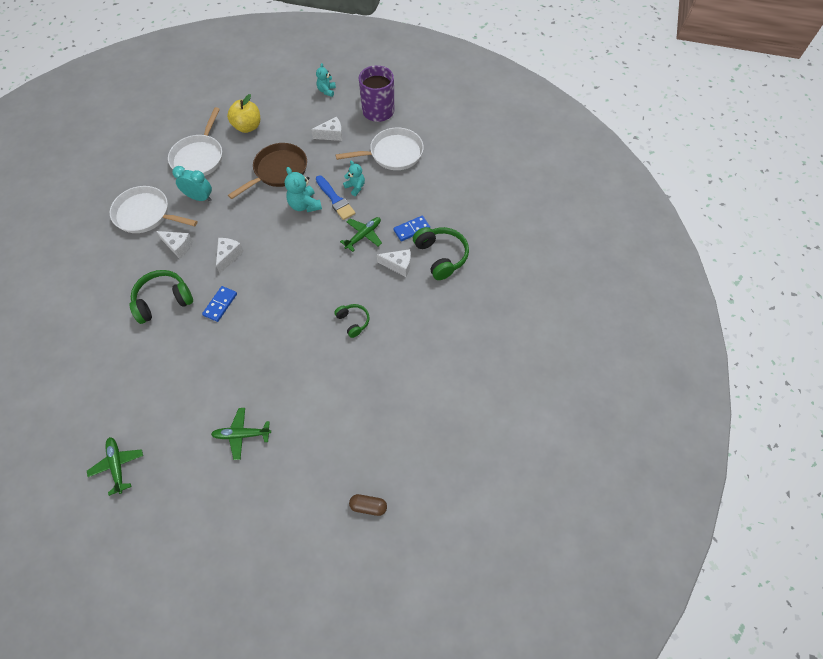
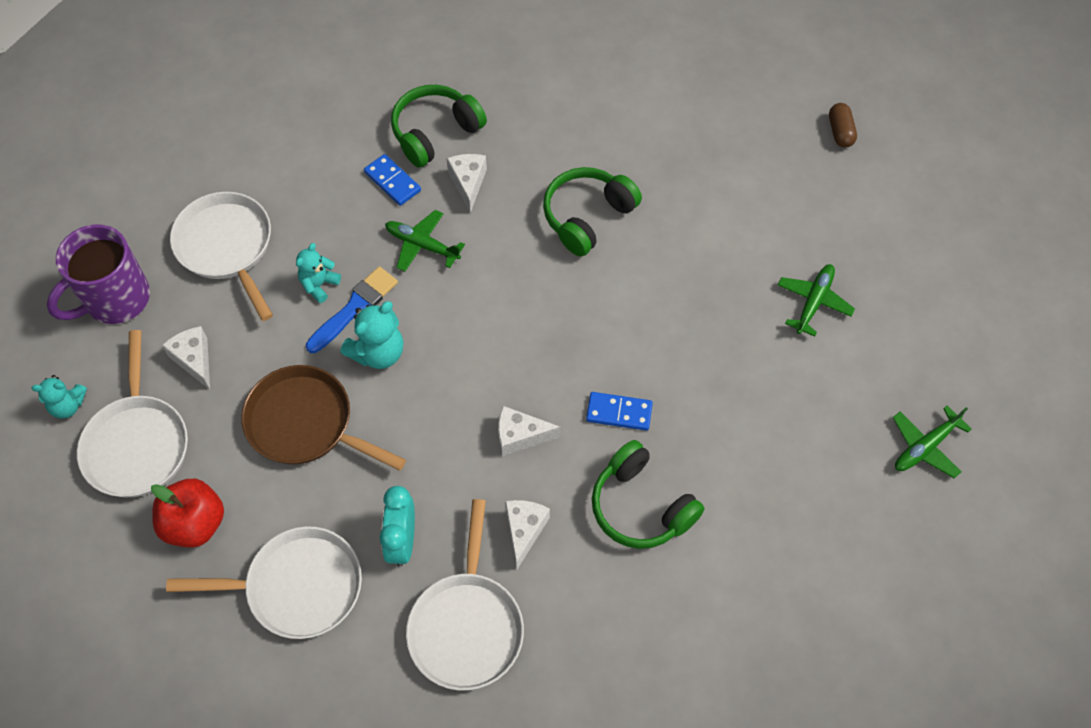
camera: 105 degrees left, 0 degrees up
(242, 434) = (813, 302): green plane -> green plane turned 135 degrees counterclockwise
(248, 127) = (195, 523): yellow apple -> red apple
(296, 111) = (137, 444): none -> white pan
(353, 322) = (587, 217): green headphones -> green headphones, size x1.72

